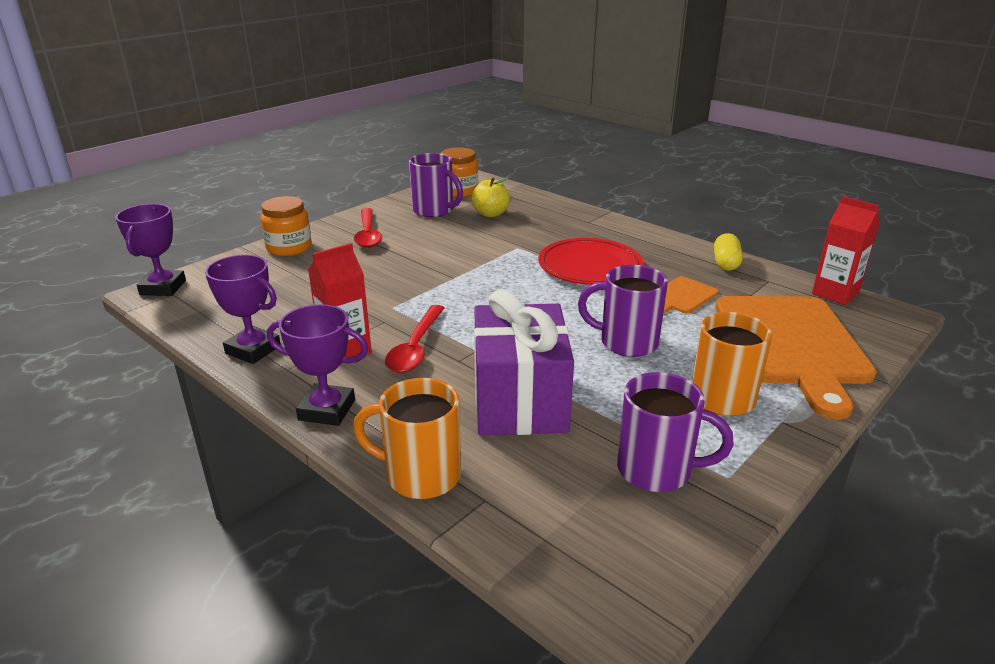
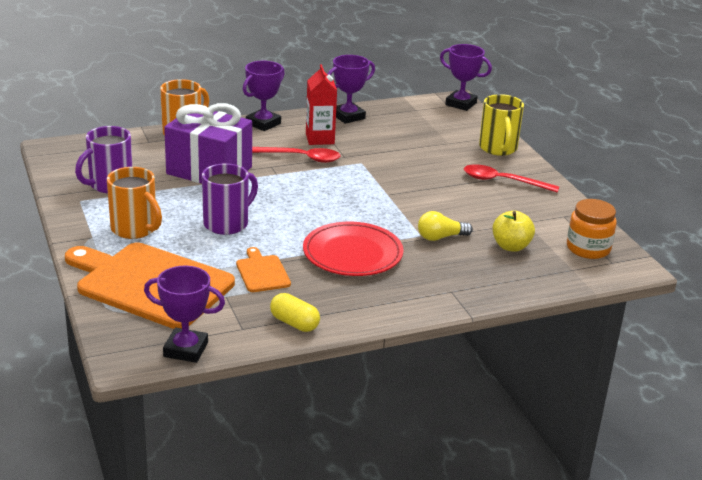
camera: 115 degrees right, 0 degrees up
(289, 248) = (498, 149): orange jar -> yellow mug
(416, 347) = (300, 158): red spoon -> red spoon turned 150 degrees clockwise
(434, 211) = (539, 222): purple mug -> none
(510, 239) = (440, 237): none -> yellow light bulb
(835, 293) = (186, 349): red carton -> purple trophy

